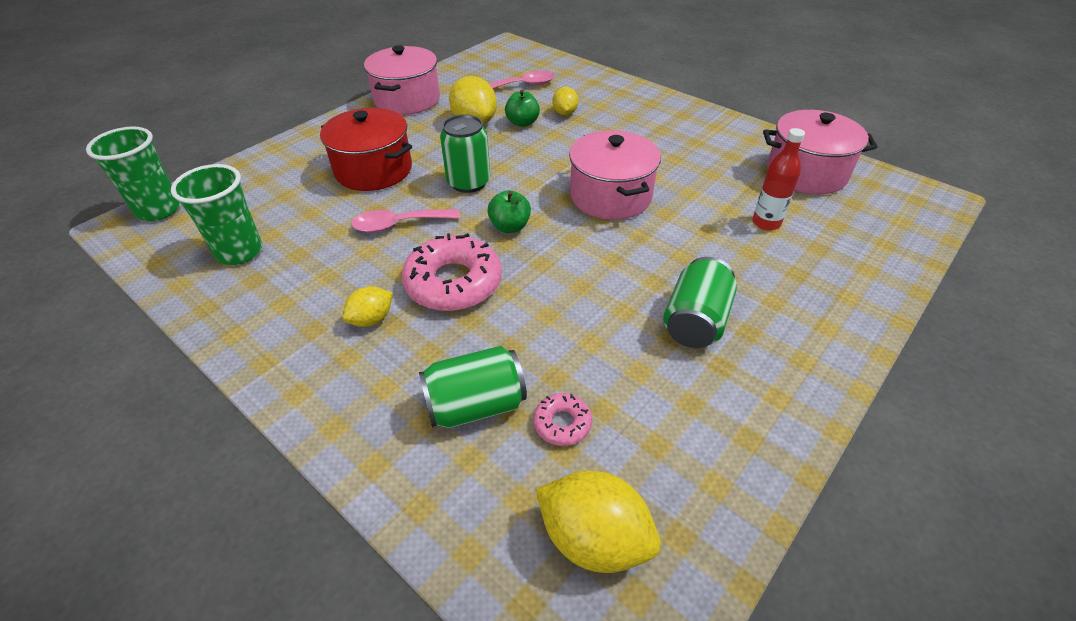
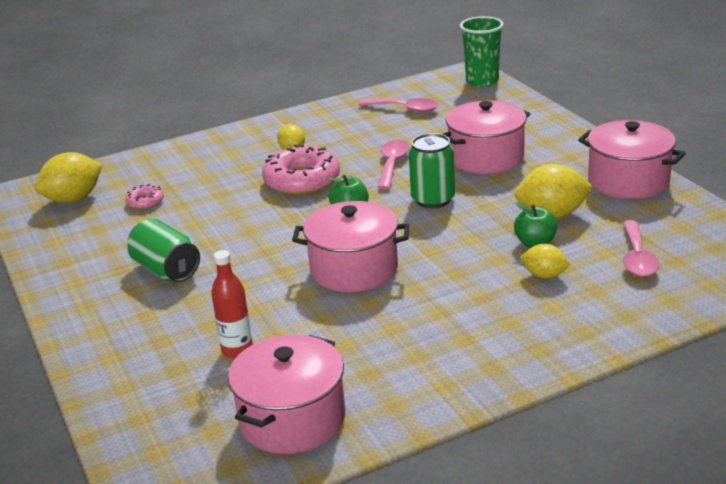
camera: 115 degrees right, 15 degrees down
(239, 252) = (405, 109): green cup -> pink spoon
(373, 170) = (486, 157): red pot -> pink pot
(475, 405) = (188, 177): green can -> none

